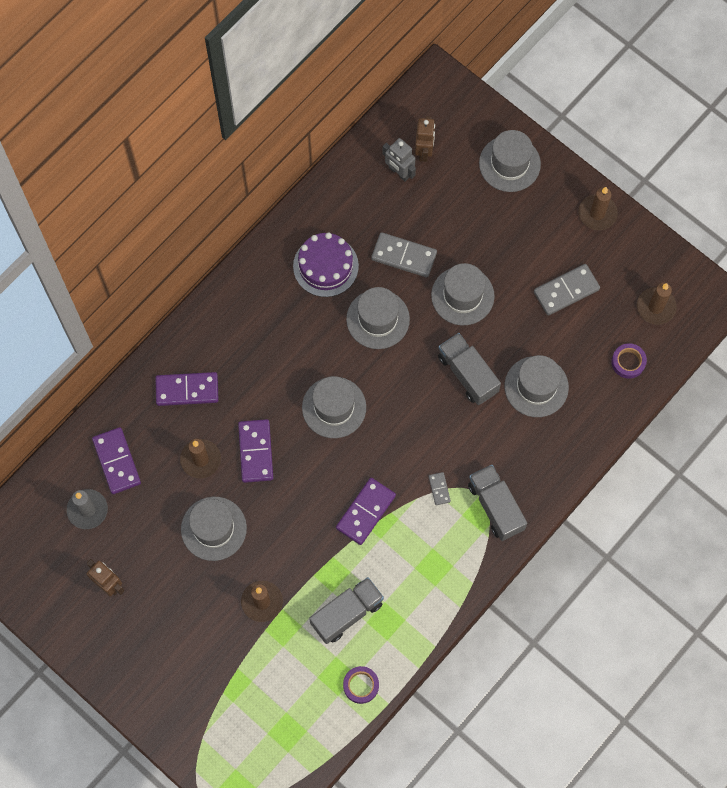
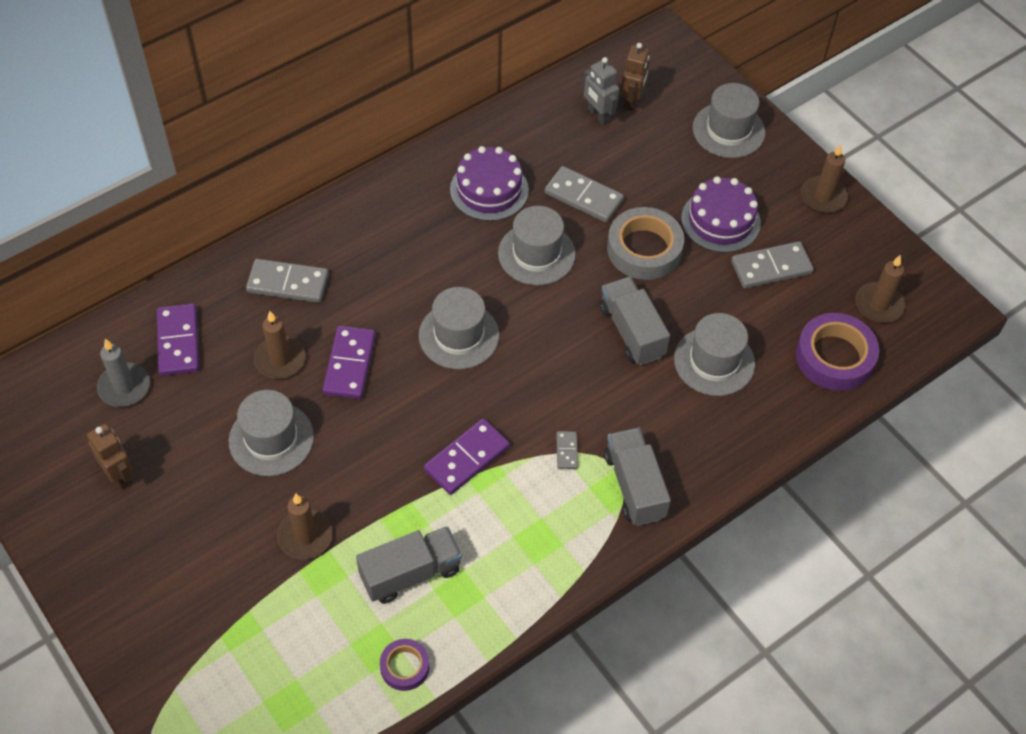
camera: 10 degrees right, 15 degrees down
(187, 390) = (288, 283): purple domino -> grey domino
(462, 295) = (644, 249): grey hat -> grey tape
(518, 255) = (720, 220): none -> purple cake
(628, 362) = (834, 357): purple tape -> purple tape, size x1.83

